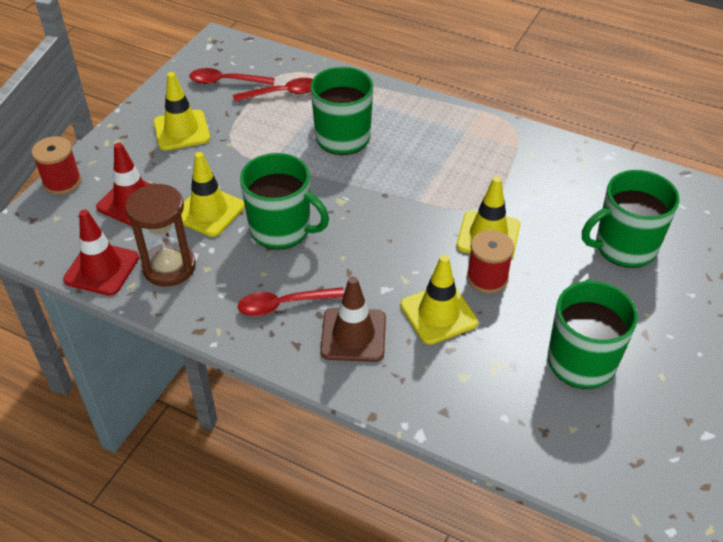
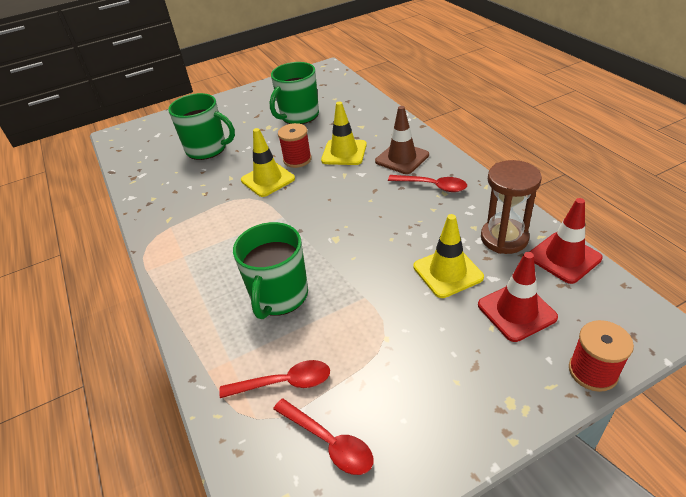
camera: 140 degrees left, 5 degrees down
(181, 130) = (426, 383): yellow traffic cone -> none
(281, 229) = (398, 234): green mug -> none
(282, 93) = (283, 383): red spoon -> red spoon turned 150 degrees clockwise

